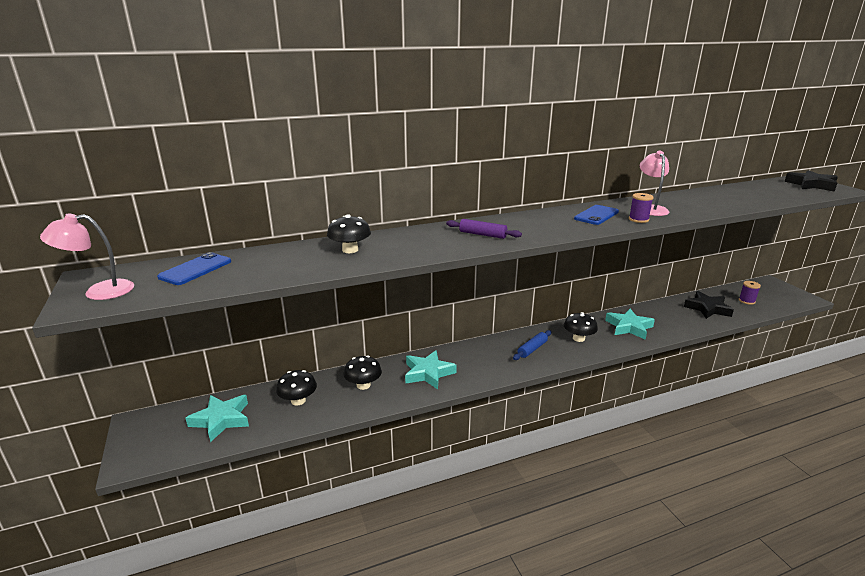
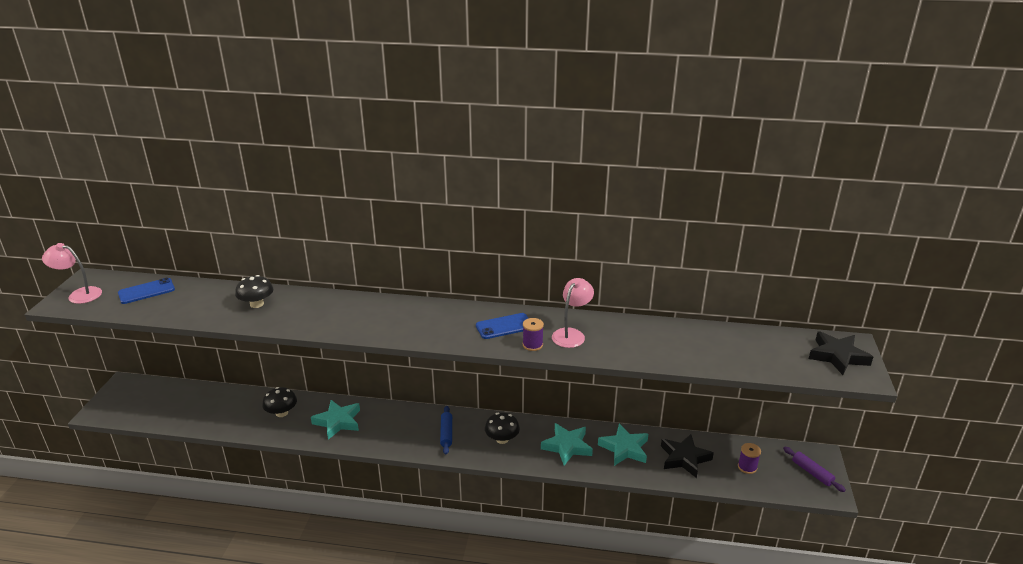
camera: 30 degrees right, 5 degrees up
(221, 419) = (169, 403): turquoise star -> turquoise star (624, 448)
(298, 400) = (227, 408): black mushroom -> none
(482, 234) = (371, 319): purple rolling pin -> purple rolling pin (812, 473)
(532, 349) = (446, 433): blue rolling pin -> blue rolling pin turned 75 degrees counterclockwise

